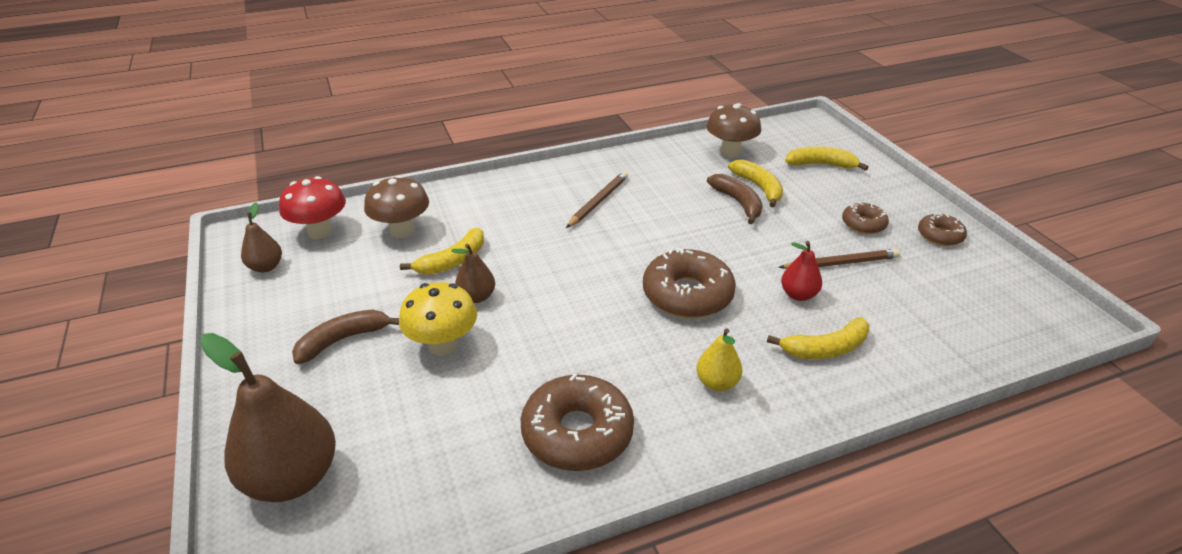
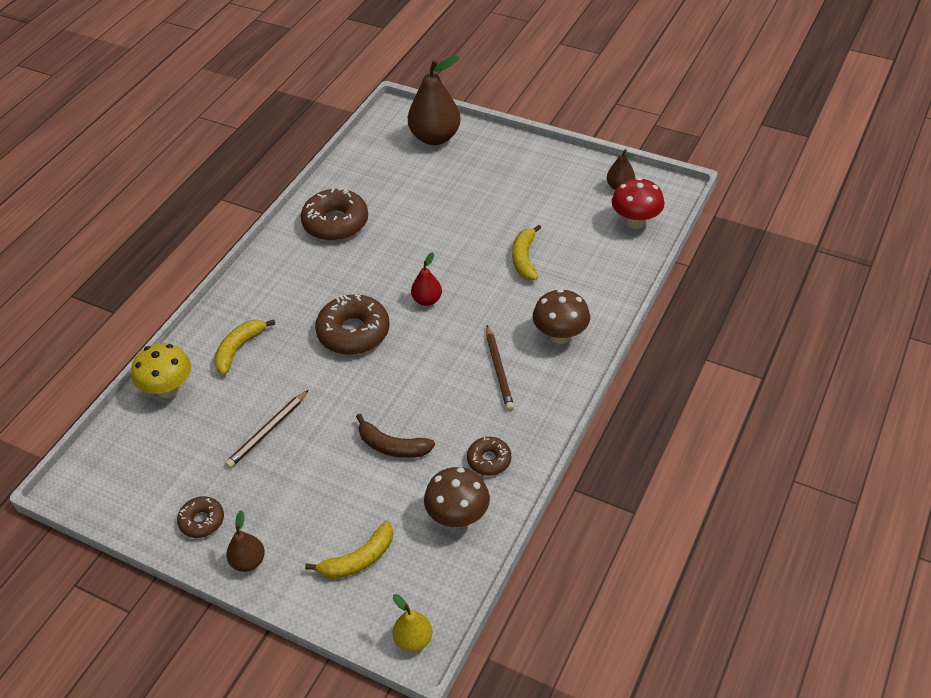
camera: 140 degrees right, 10 degrees up
(343, 340) = (508, 186): brown banana -> none
(402, 231) = (590, 255): brown mushroom -> brown mushroom (560, 335)
(443, 345) = (454, 215): yellow mushroom -> yellow mushroom (168, 389)
(476, 297) = (476, 248): brown pear -> brown pear (248, 561)
(717, 383) = (287, 288): yellow pear -> yellow pear (413, 640)
(759, 187) = (390, 479): yellow banana -> none
(798, 295) = (281, 380): red pear -> red pear (427, 300)
(863, 224) = (273, 491): brown donut -> brown donut (489, 460)

